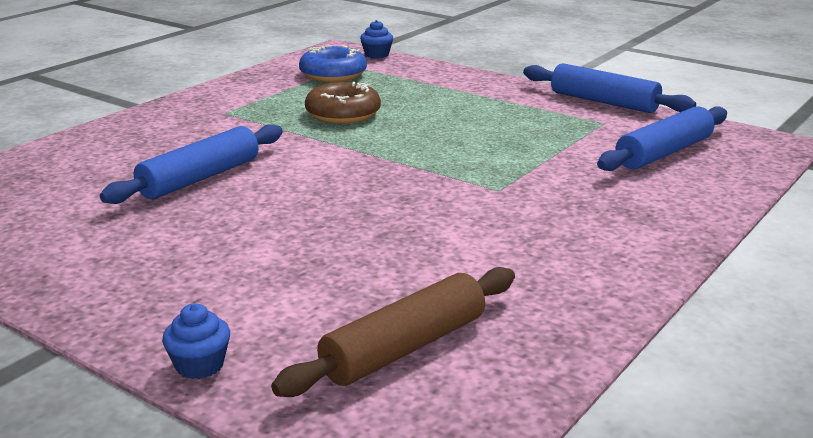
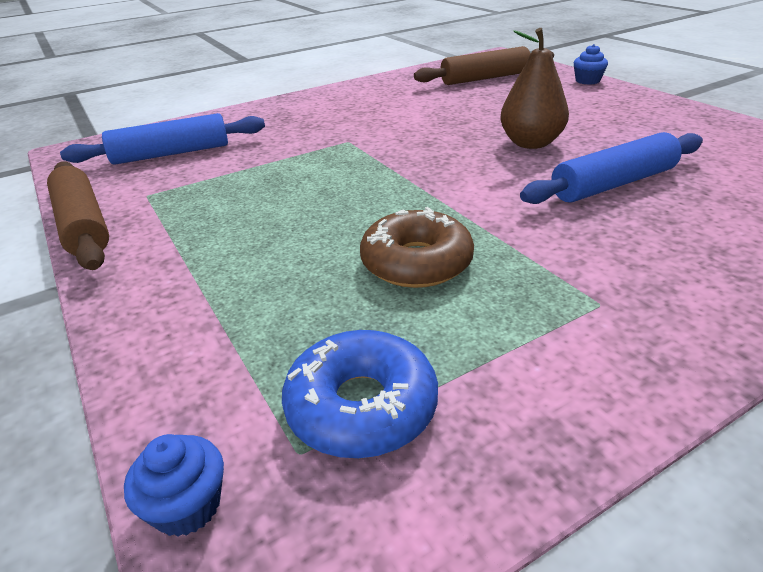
camera: 155 degrees left, 10 degrees up
(285, 212) = (531, 143): none -> brown pear
(604, 102) = (83, 225): blue rolling pin -> brown rolling pin

